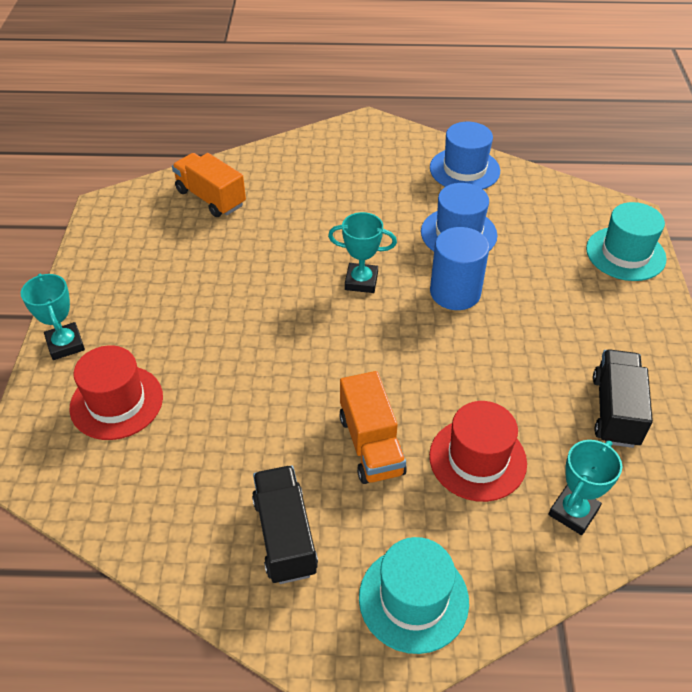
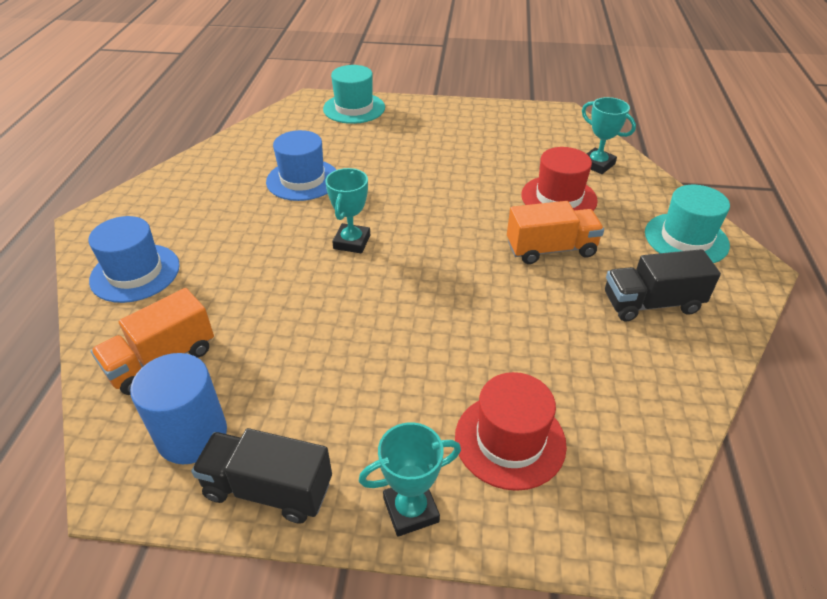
camera: 85 degrees left, 5 degrees down
(455, 292) = (379, 189): blue cylinder -> blue cylinder (192, 435)
(464, 169) = (211, 167): blue hat -> blue hat (135, 273)
(615, 411) = (509, 136): black truck -> black truck (268, 489)

